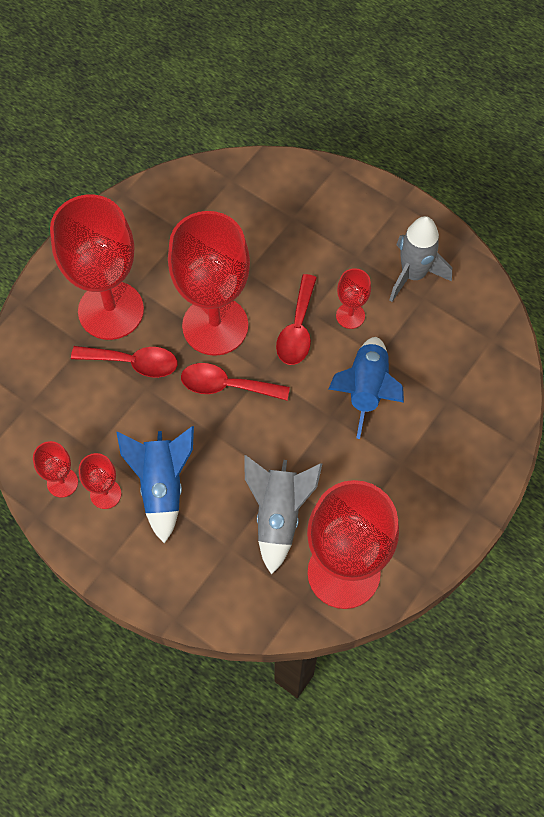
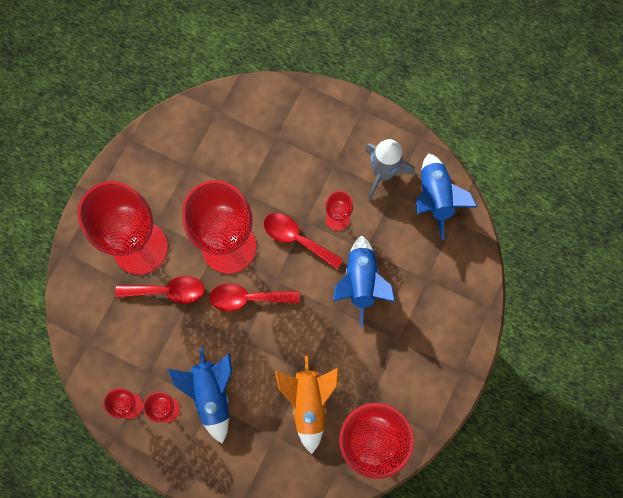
camera: 10 degrees left, 10 degrees up
(278, 516) = (308, 403): grey rocket -> orange rocket
(297, 329) = (296, 238): red spoon -> red spoon turned 120 degrees clockwise
(472, 311) = (435, 198): none -> blue rocket

